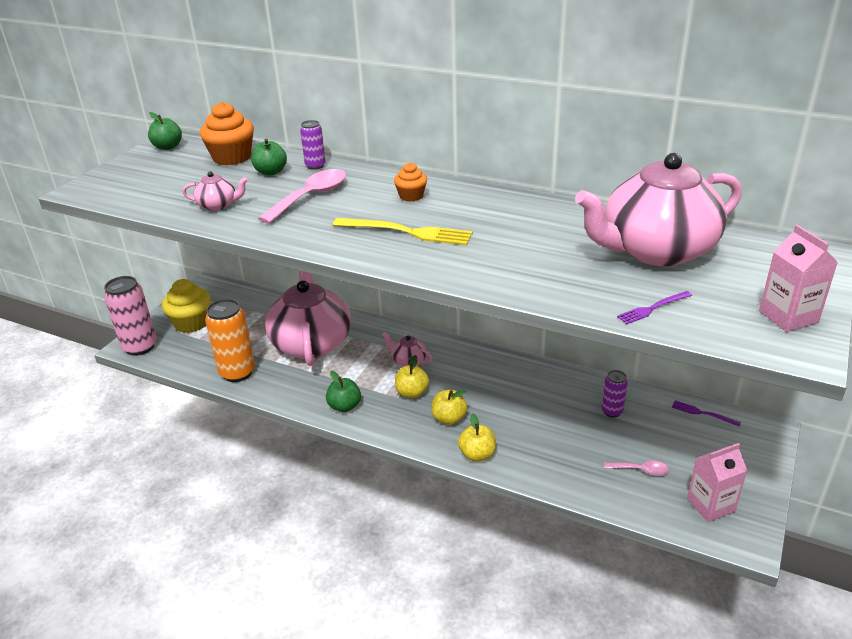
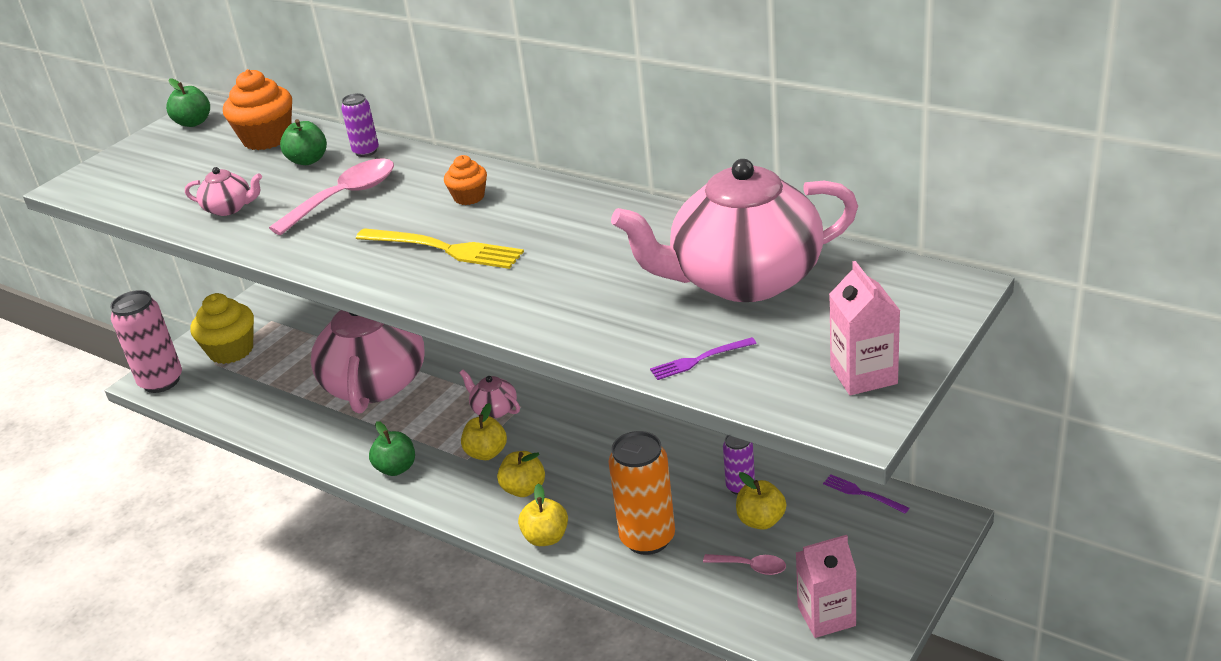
camera: 10 degrees right, 0 degrees up
(237, 372) = (274, 419): orange can -> orange can (647, 538)
(636, 435) = (761, 520): none -> yellow apple

